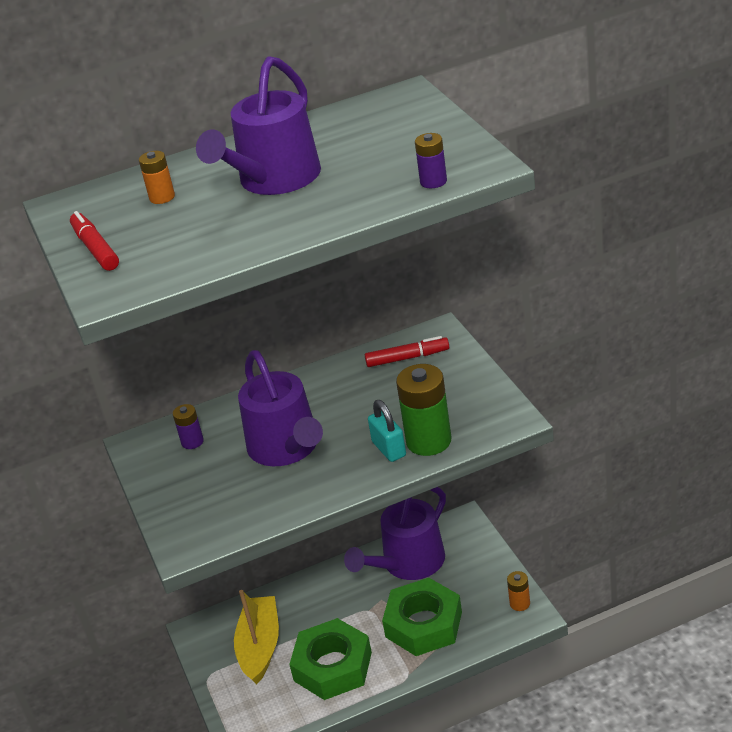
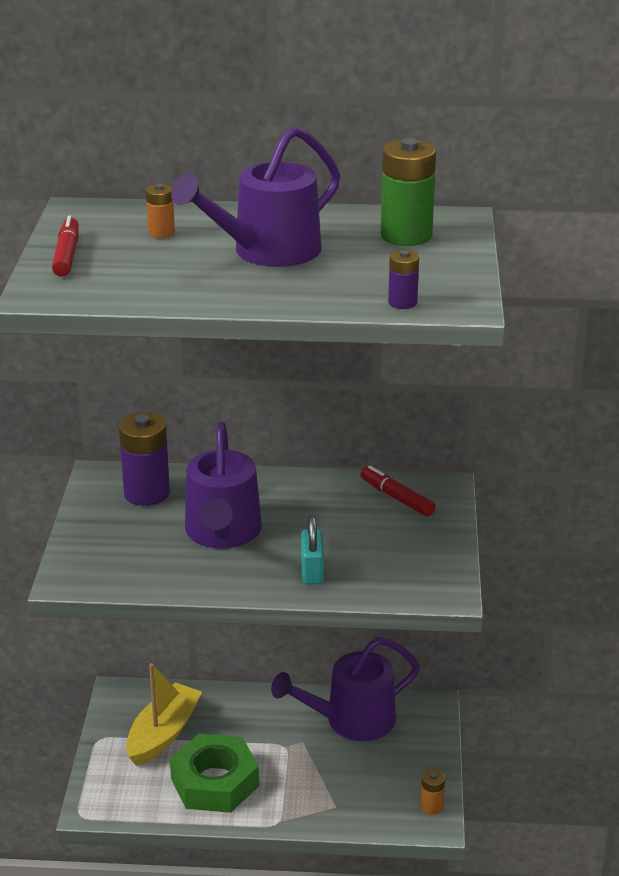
camera: 20 degrees right, 5 degrees down
(192, 442) = (147, 493): purple battery -> purple battery, size x1.94
(407, 358) = (397, 498): red marker -> red marker turned 150 degrees counterclockwise
(423, 624) = (325, 783): green nut -> none
(428, 441) = (354, 580): green battery -> green battery (406, 235)

